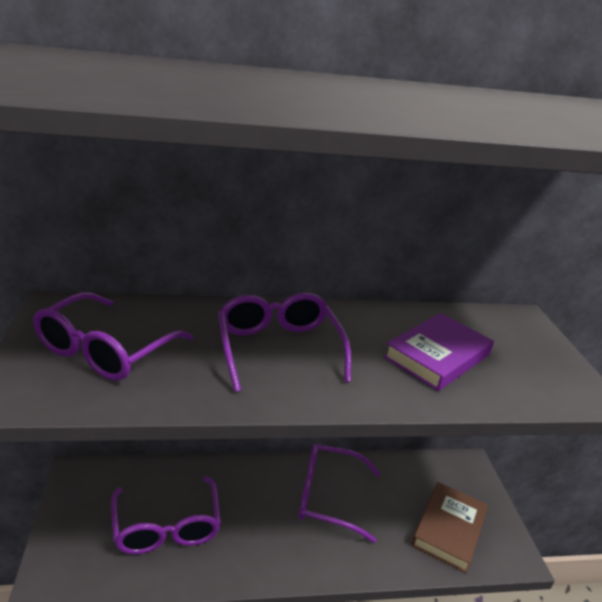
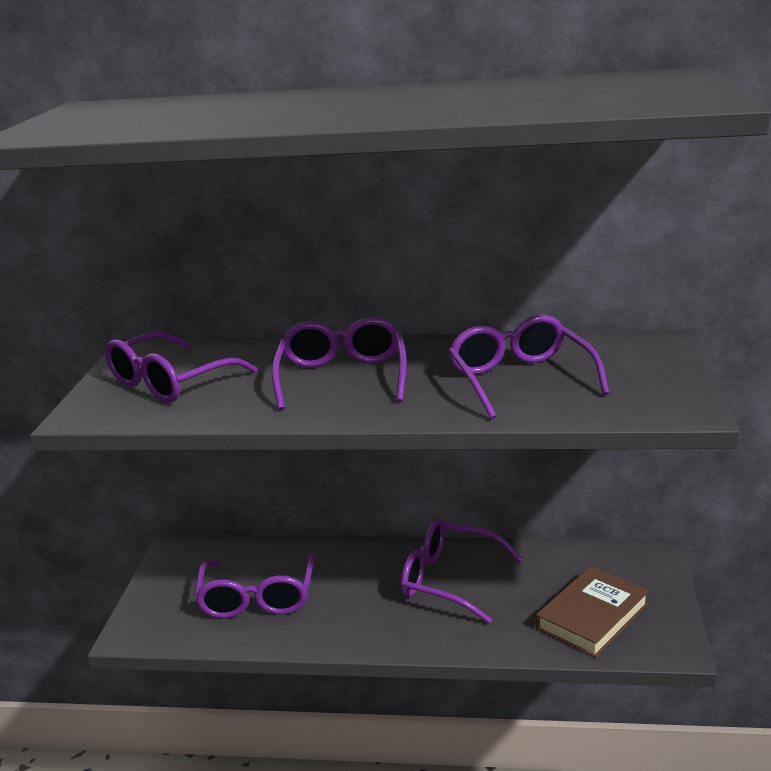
camera: 20 degrees right, 5 degrees down
(437, 356) = (520, 379): purple book -> purple glasses

